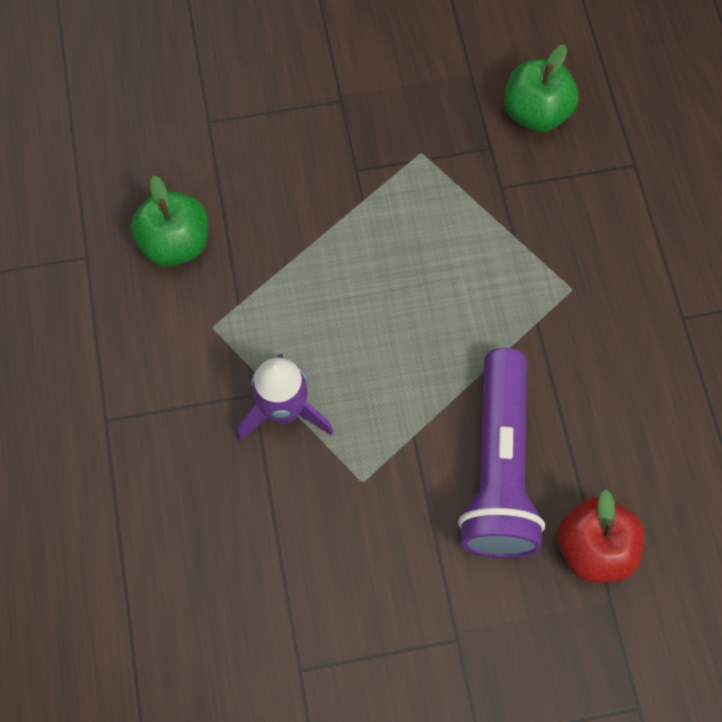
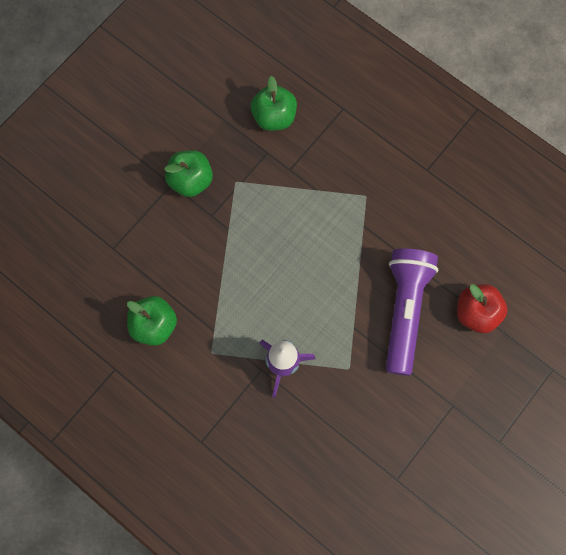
camera: 40 degrees left, 5 degrees up
(368, 113) = (190, 181): none -> green apple
(498, 468) = (405, 311): purple flashlight -> purple flashlight turned 135 degrees counterclockwise

